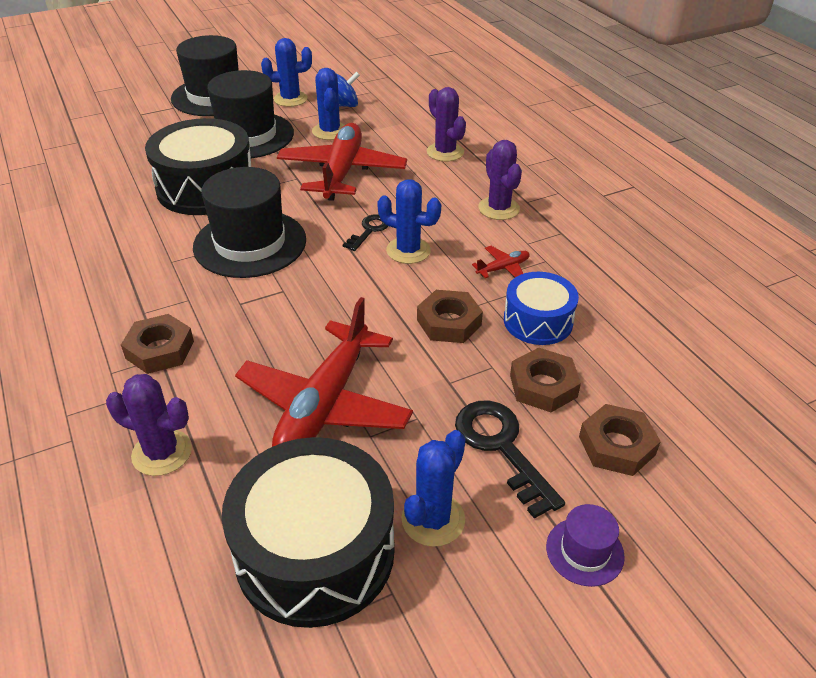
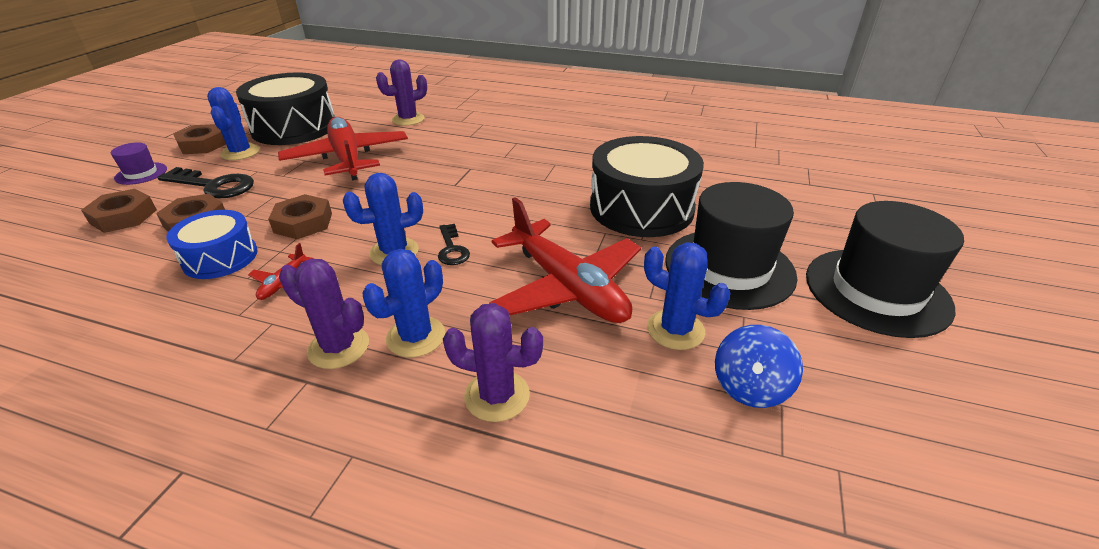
camera: 135 degrees right, 5 degrees down
(160, 350) = (475, 137): brown nut -> brown nut (203, 144)
(250, 243) = (528, 195): black hat -> none
(290, 99) = (817, 348): blue cactus -> blue cactus (416, 337)

